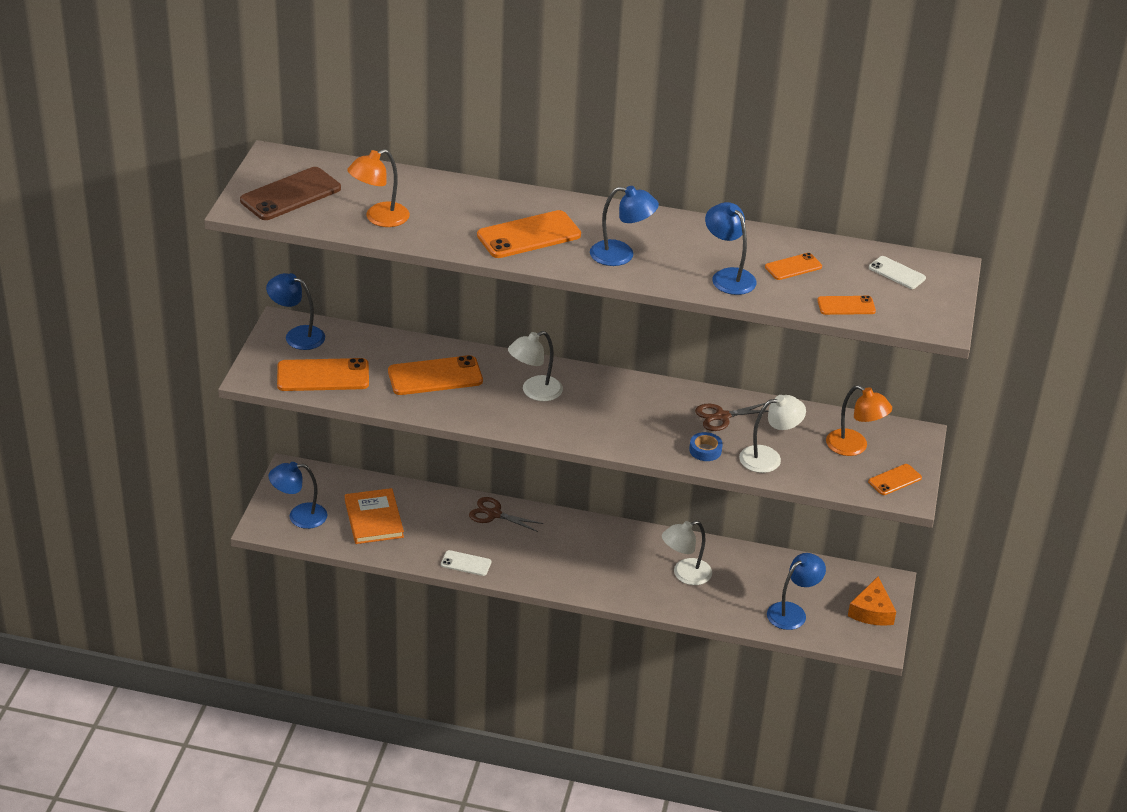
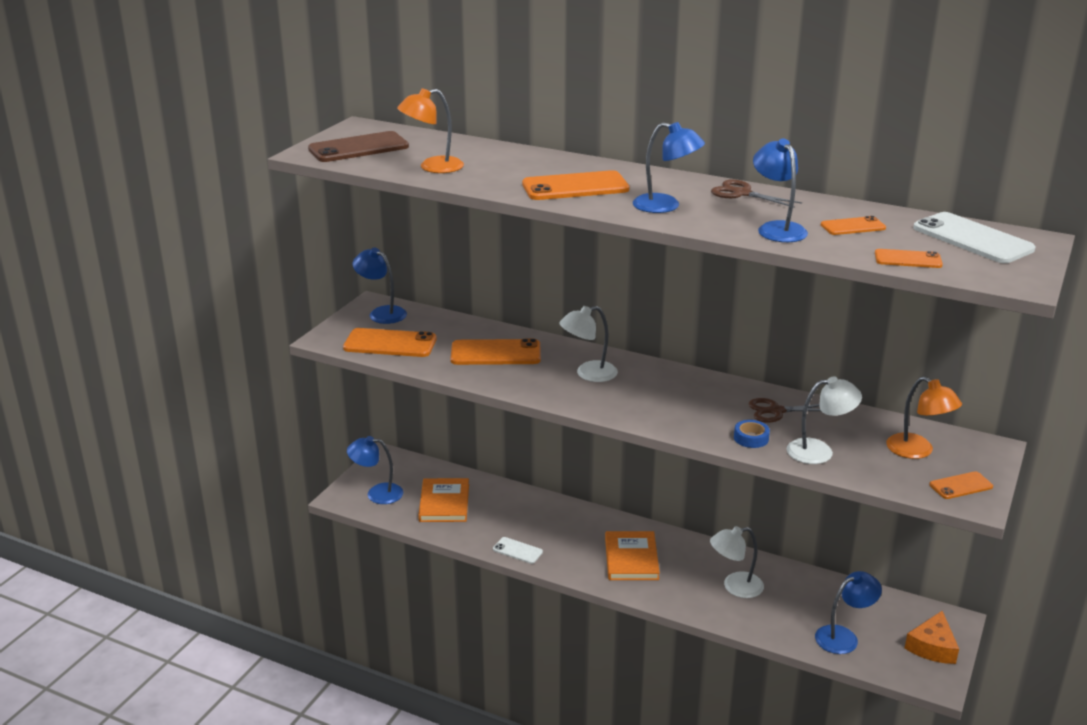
camera: 15 degrees right, 10 degrees down
(494, 514) = (559, 511): brown scissors -> brown scissors (742, 193)
(580, 557) = (631, 558): none -> orange book
(897, 273) = (972, 239): white phone -> white phone, size x1.82

